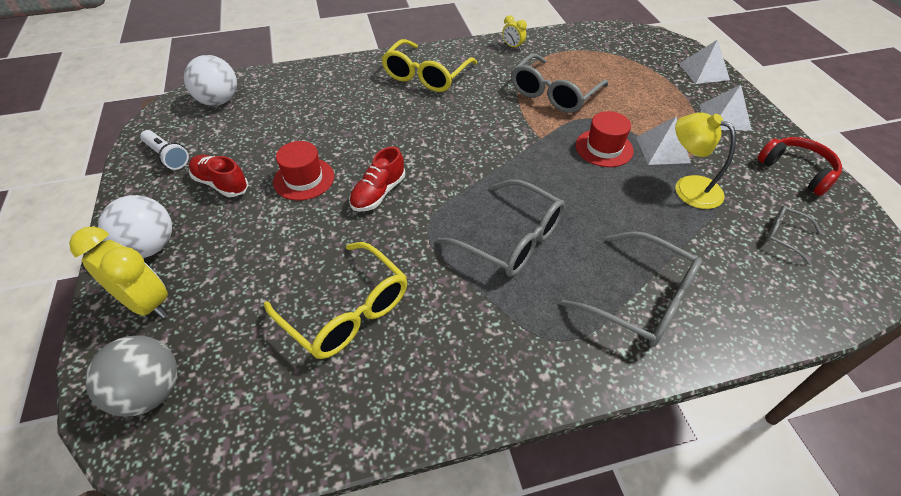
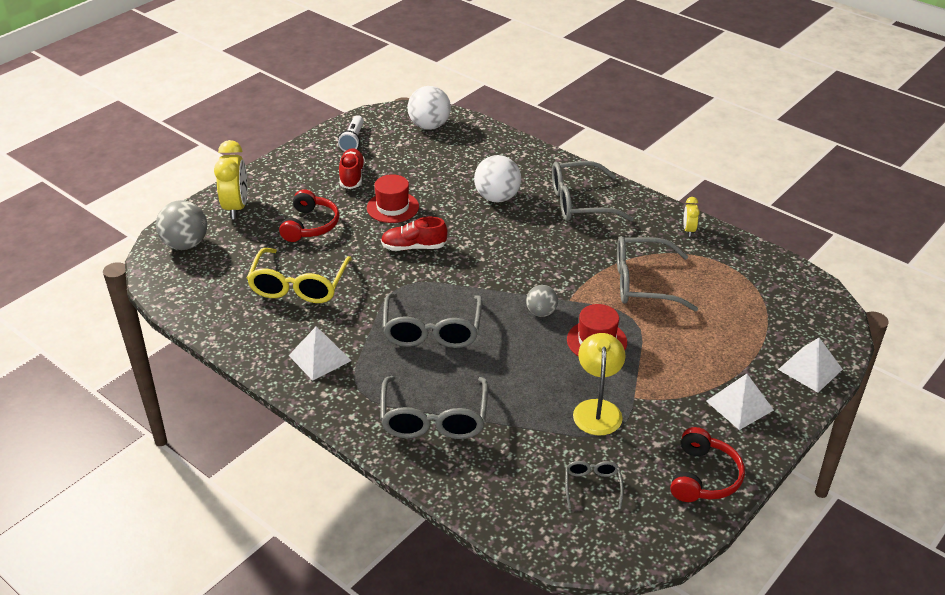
camera: 55 degrees right, 10 degrees down
(150, 247) = (275, 182): white ball -> white ball (497, 198)
(258, 253) = (310, 225): none -> red headphones
(426, 76) = (579, 203): yellow glasses -> grey glasses
(543, 160) = (541, 312): none -> grey ball
(662, 149) = (635, 377): white pyramid -> white pyramid (319, 358)

